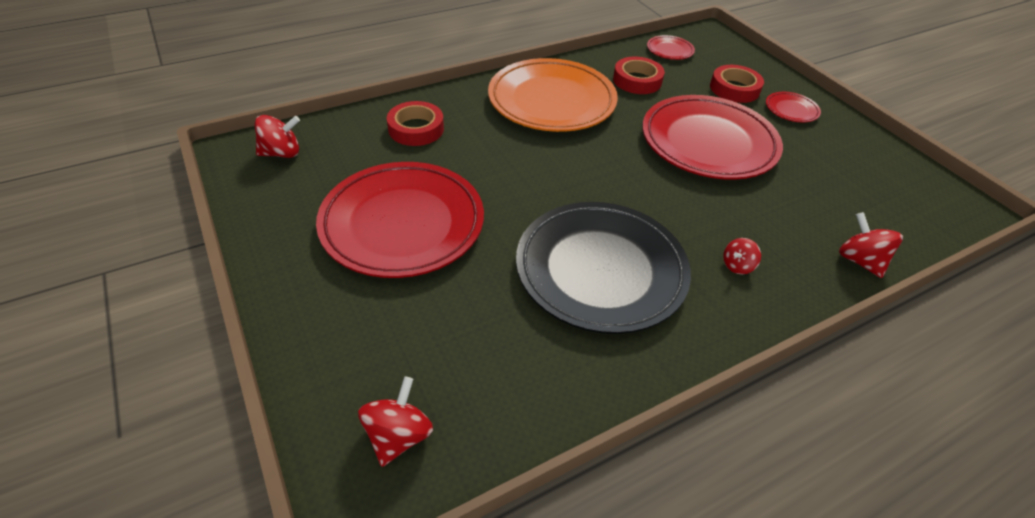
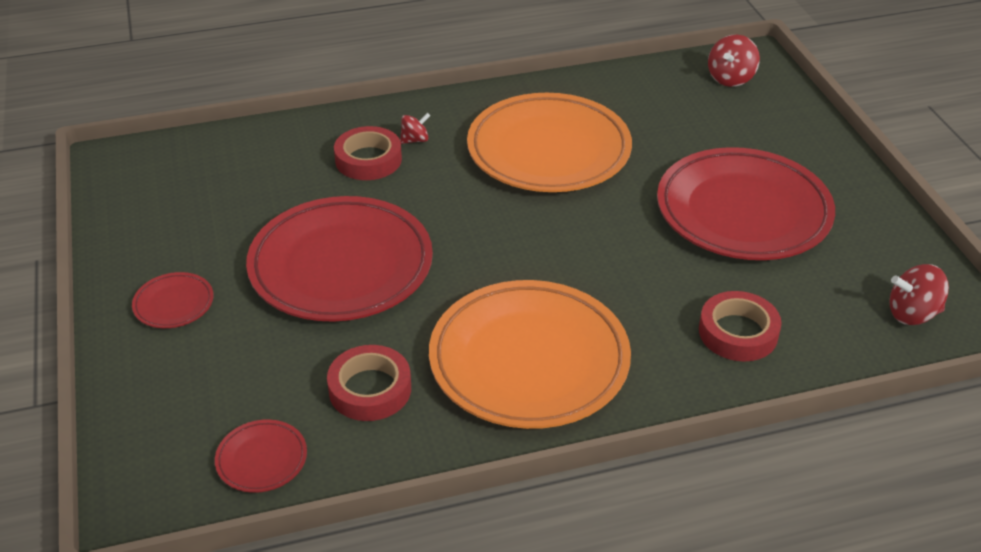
camera: 165 degrees left, 5 degrees down
(600, 271) = (548, 150): black plate -> orange plate
(734, 89) = (222, 353): red tape -> red tape (368, 159)
(859, 261) = (293, 131): red spinning top -> none

